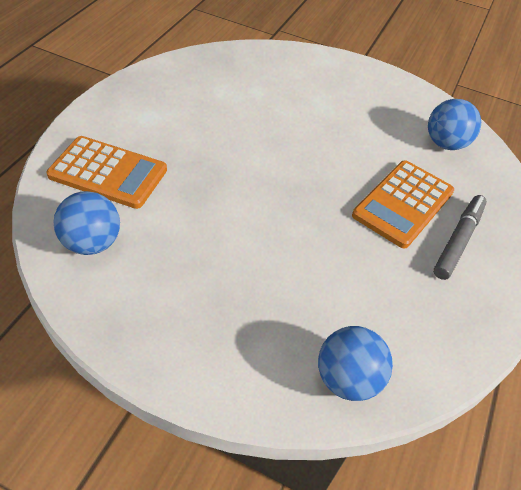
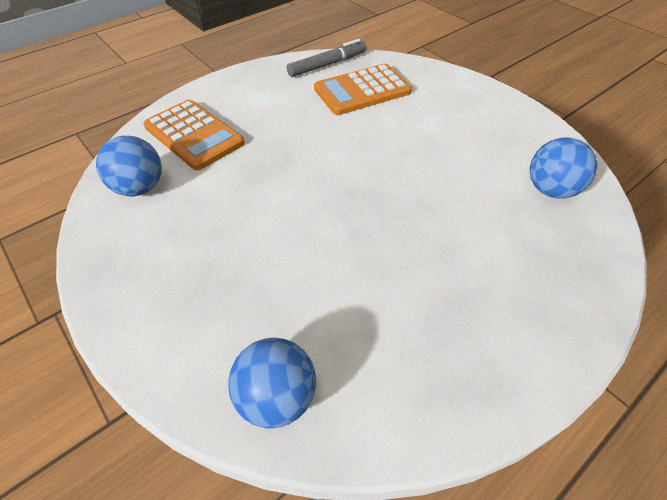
camera: 30 degrees right, 0 degrees up
(403, 204) = (459, 238): orange calculator -> orange calculator (362, 90)
(458, 240) = (502, 296): grey marker -> grey marker (327, 65)

